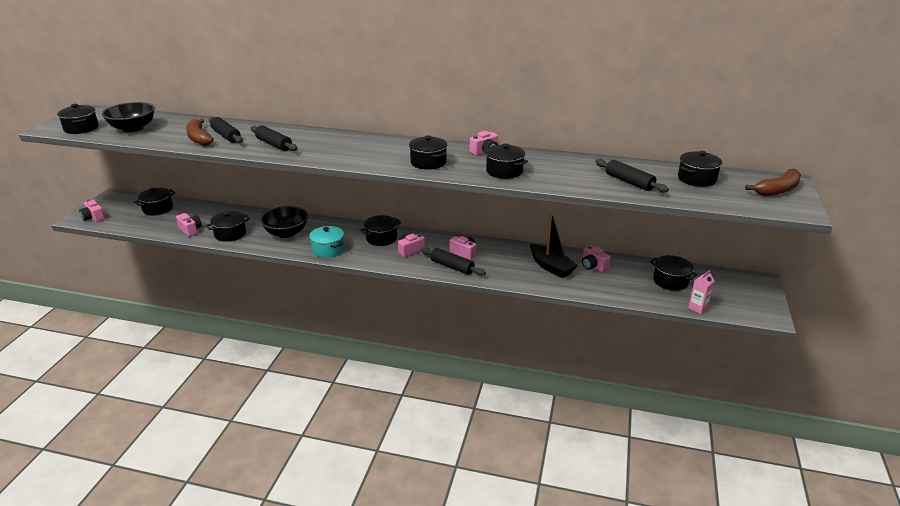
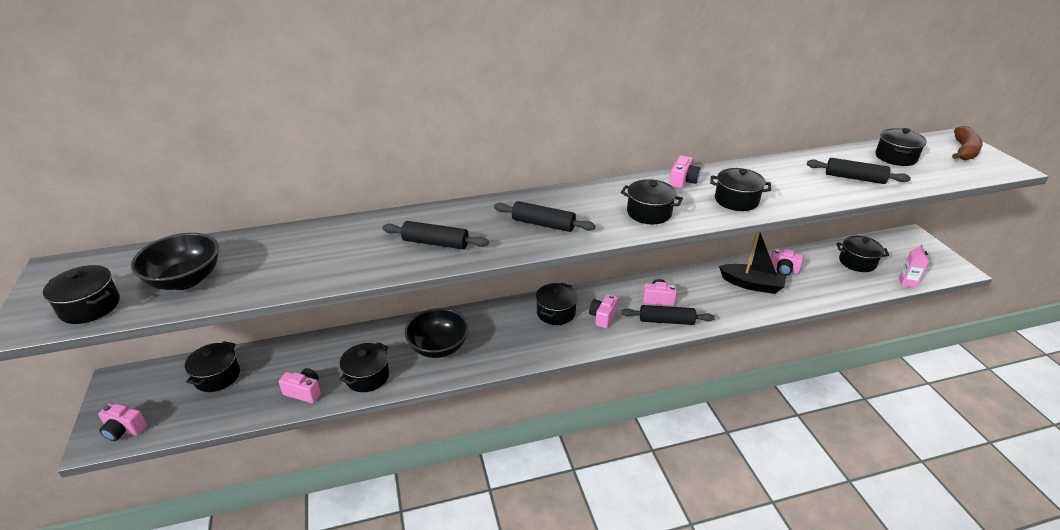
camera: 30 degrees left, 5 degrees up
(199, 138) = (316, 265): brown banana -> none
(226, 136) = (351, 249): black rolling pin -> black rolling pin (543, 224)
(328, 250) = (514, 351): turquoise pot -> none

